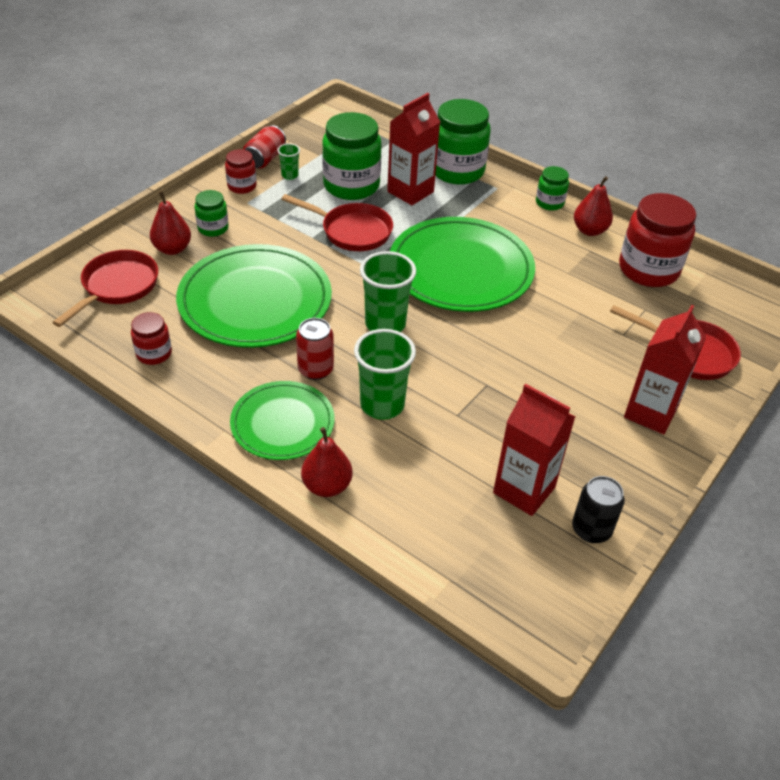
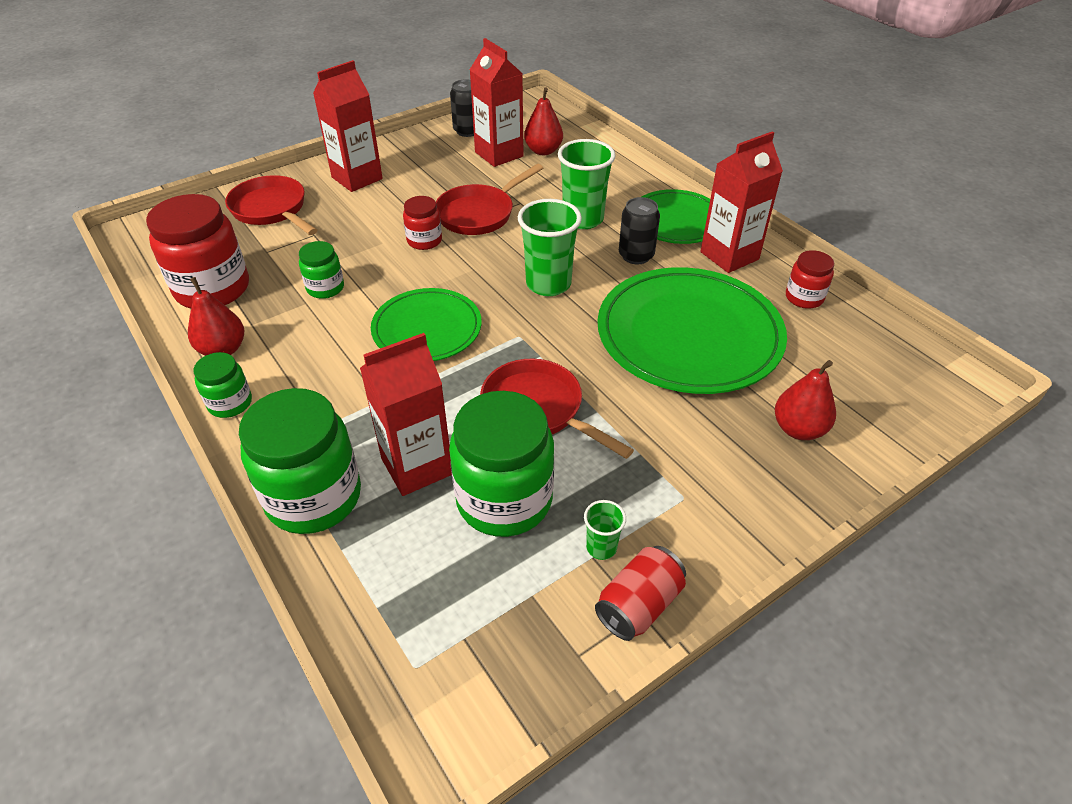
camera: 160 degrees left, 0 degrees up
(117, 287) = (864, 384): red pan -> red pan (479, 214)
(213, 228) = (740, 455): green jar -> green jar (325, 288)
(223, 387) = (729, 256): none -> red carton
(242, 186) = (689, 538): red jar -> red jar (424, 241)
(315, 369) = (636, 255): red can -> black can
(327, 486) = (648, 178): red pear -> red pear (543, 151)
(460, 269) = (427, 329): green plate -> green plate, size x0.60

